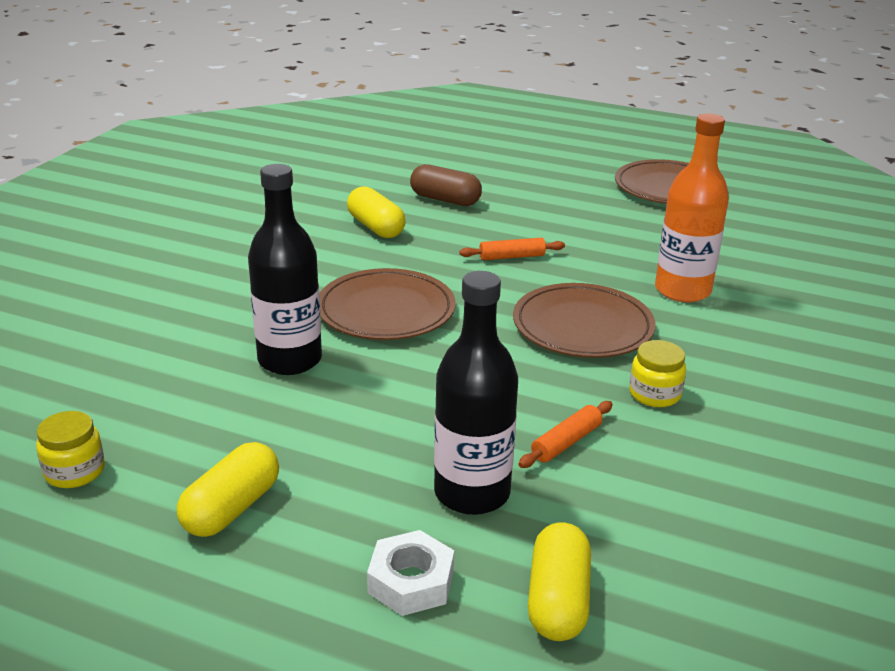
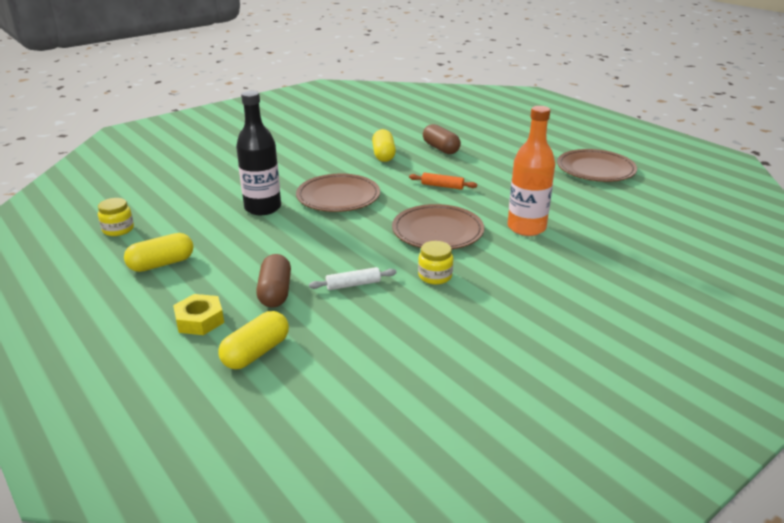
camera: 30 degrees right, 0 degrees up
(411, 581) = (199, 320): white nut -> yellow nut
(472, 493) = (275, 292): black bottle -> brown capsule
(566, 442) = (353, 285): orange rolling pin -> white rolling pin

